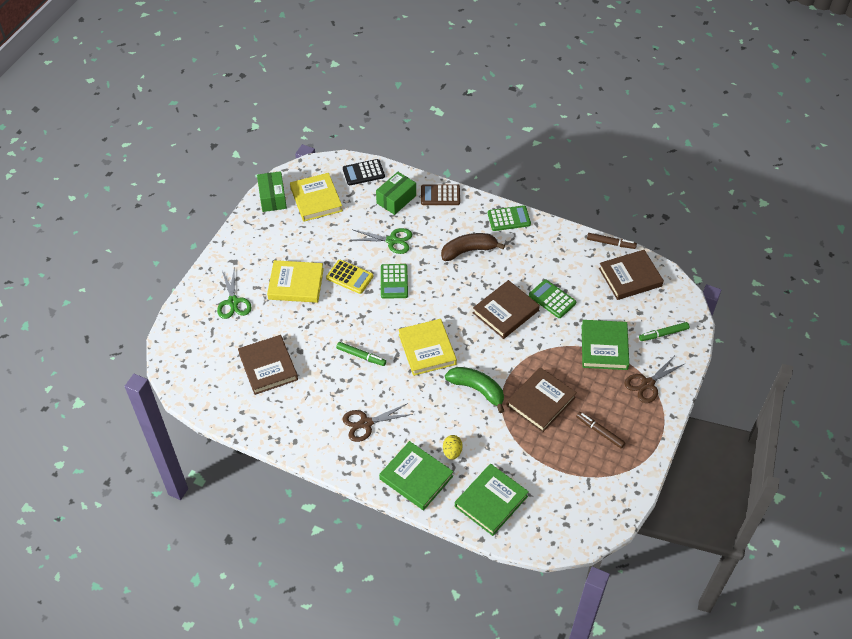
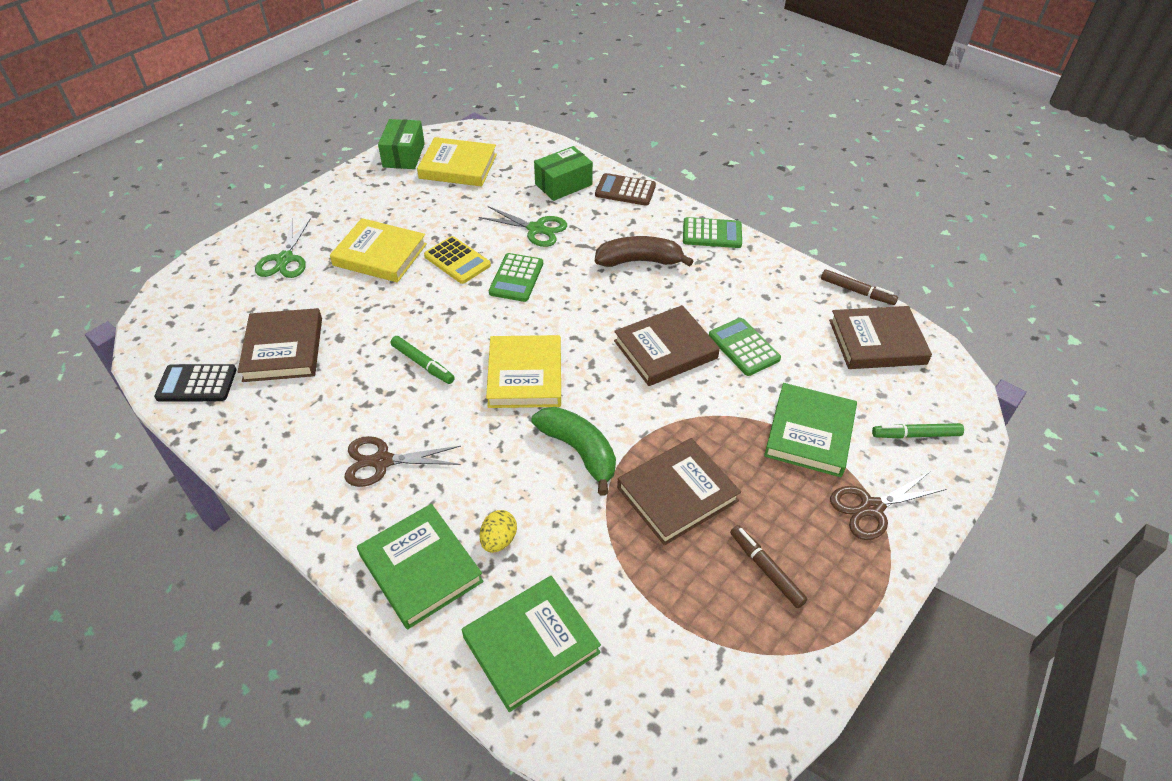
camera: 15 degrees right, 5 degrees down
(316, 199) = (458, 166): yellow book -> yellow book turned 75 degrees counterclockwise
(363, 173) = (534, 149): black calculator -> black calculator (197, 384)

